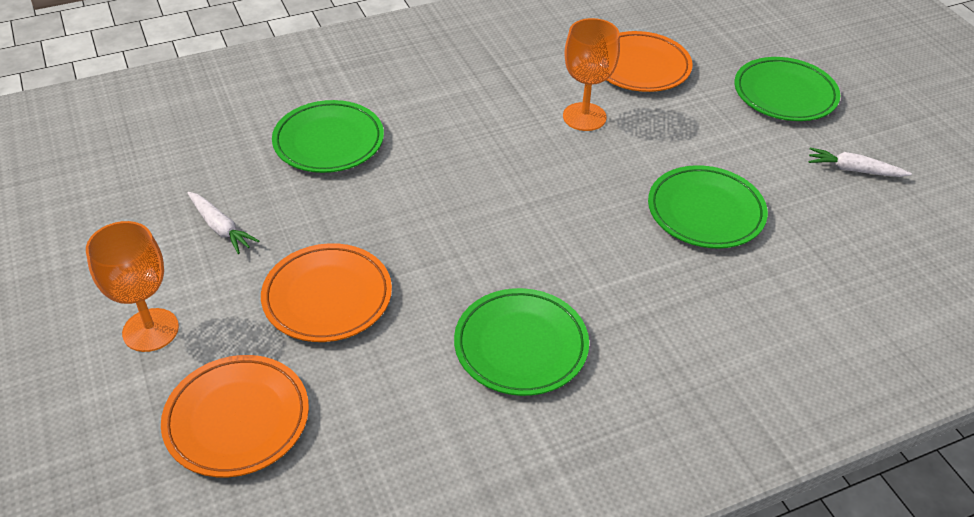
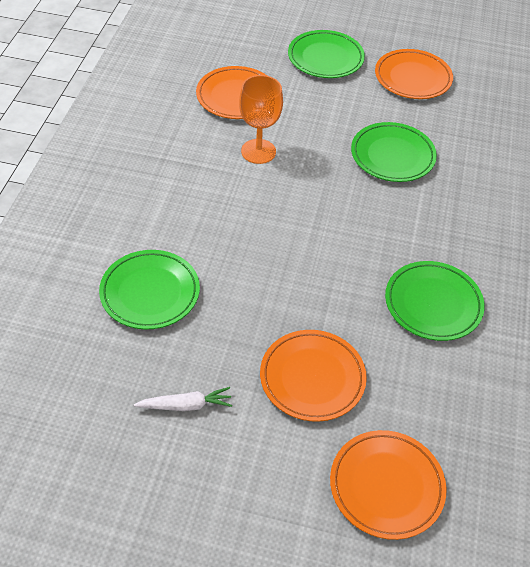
camera: 55 degrees left, 5 degrees up
(150, 330) = (259, 501): orange goblet -> none
(853, 170) = (412, 78): white carrot -> orange plate

